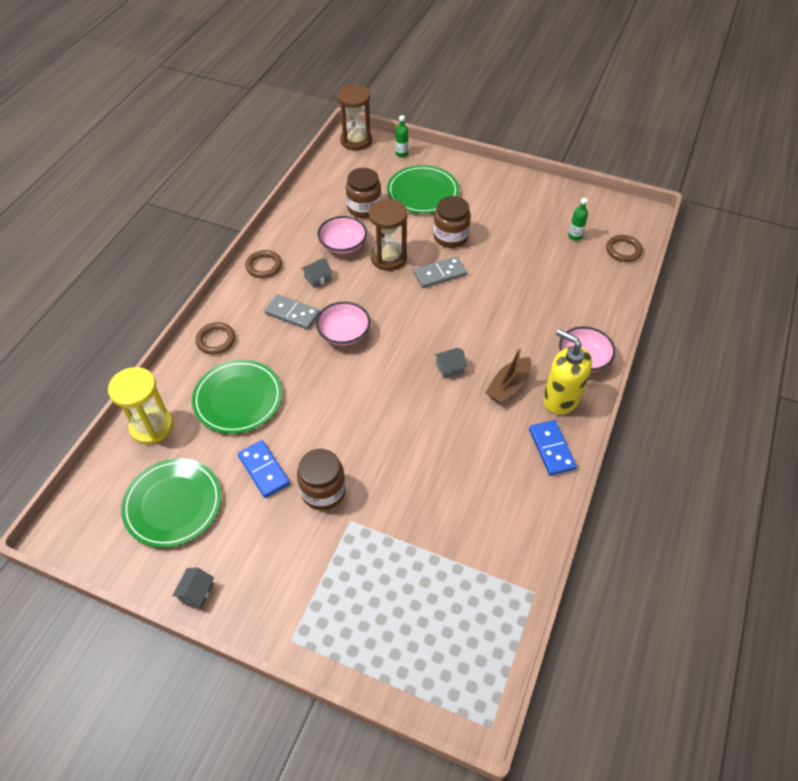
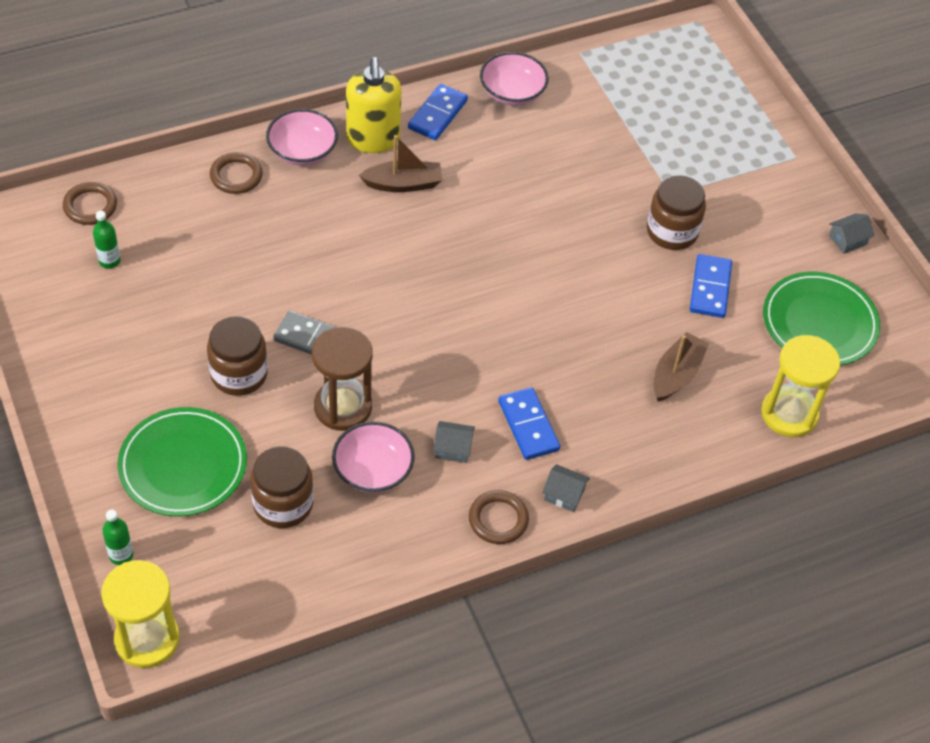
camera: 140 degrees left, 0 degrees up
(216, 340) = (643, 461): brown ring -> brown ring (236, 176)
(238, 398) = (676, 374): green plate -> brown boat
(292, 313) = (528, 425): grey domino -> blue domino
(344, 333) = (497, 357): pink bowl -> pink bowl (512, 92)
(356, 141) = (147, 639): brown hourglass -> yellow hourglass
(450, 368) = (434, 240): grey house -> grey house (564, 494)

